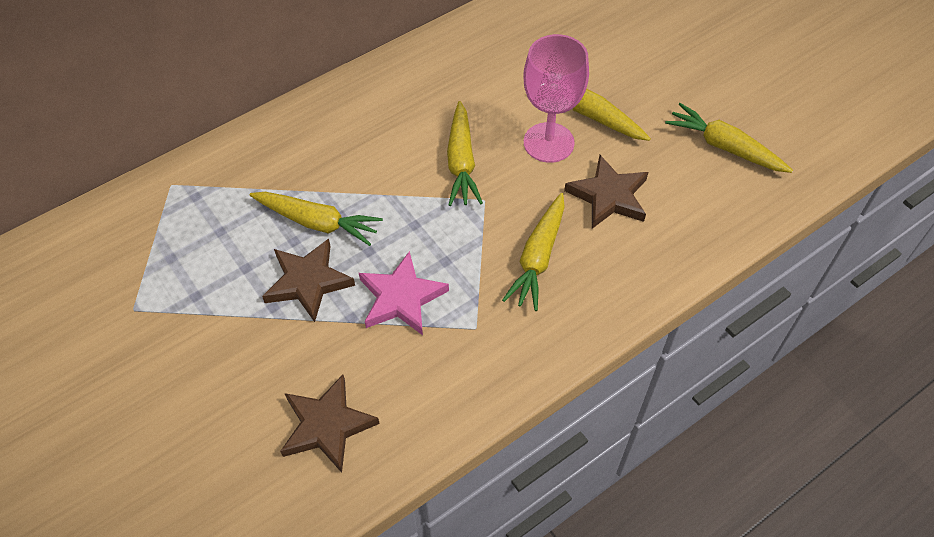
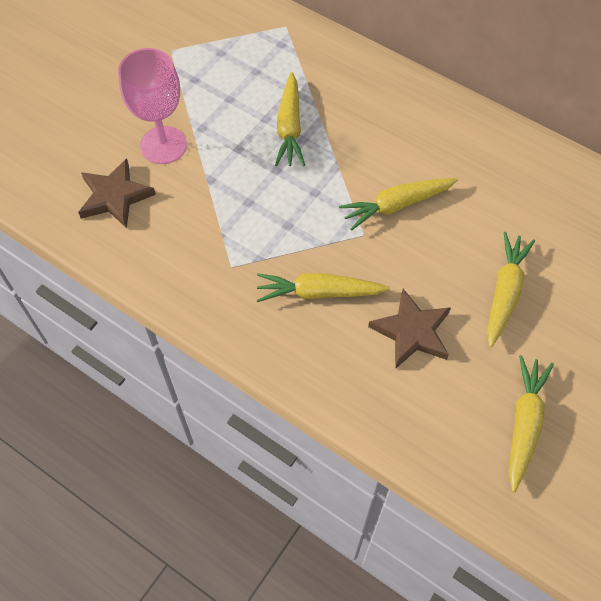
camera: 70 degrees right, 5 degrees up
(308, 282) = (232, 141): brown star -> none
(401, 298) = (240, 206): pink star -> none
(548, 142) = (452, 266): pink goblet -> pink goblet (163, 145)

